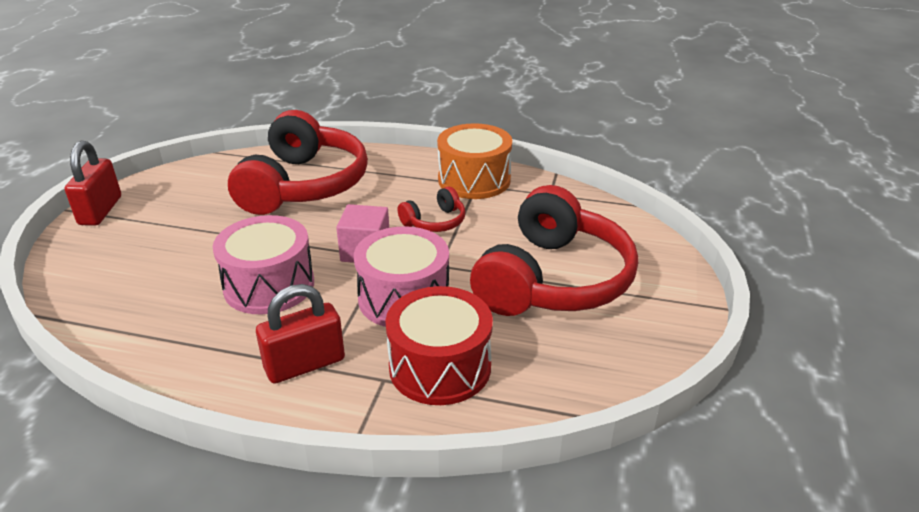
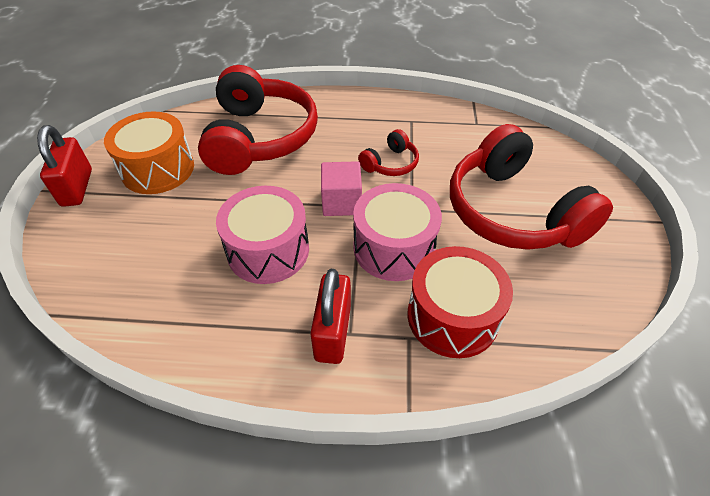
camera: 10 degrees left, 15 degrees up
(305, 364) = (333, 332): red padlock -> red padlock turned 45 degrees counterclockwise
(474, 180) = (407, 116): orange drum -> orange drum (158, 169)
(553, 280) = (513, 211): red headphones -> red headphones turned 135 degrees clockwise

